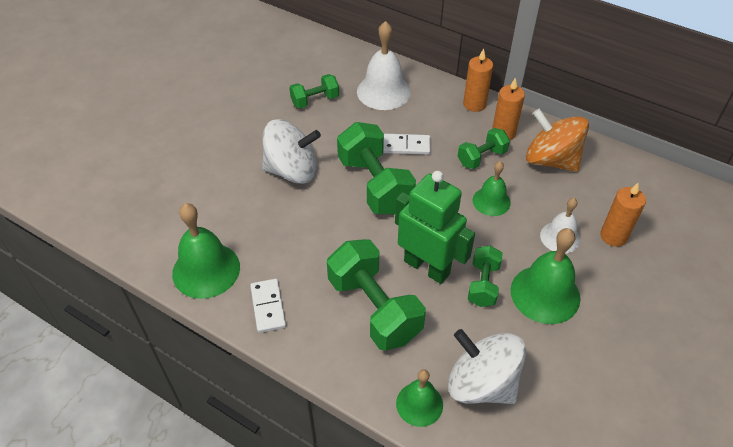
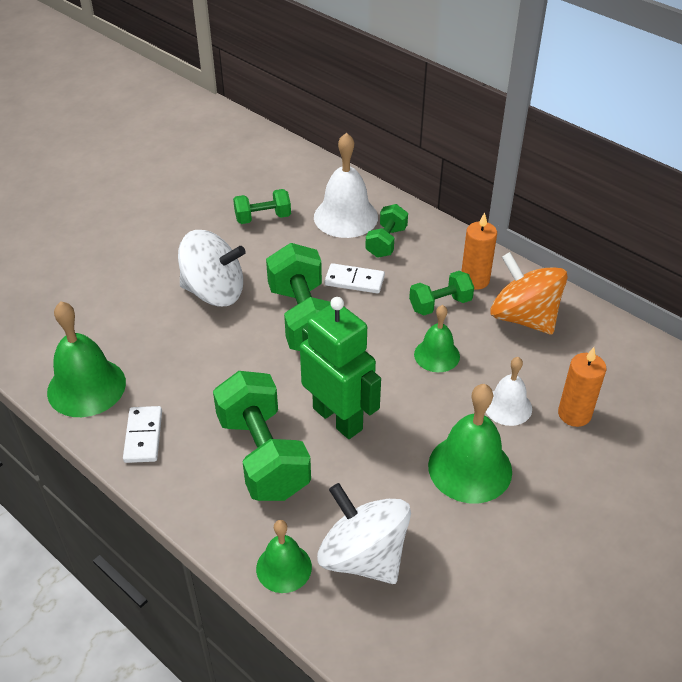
camera: 10 degrees right, 5 degrees down
(474, 104) = (449, 243): orange candle -> none
(483, 284) = (398, 447): green dumbbell -> green dumbbell (386, 242)

